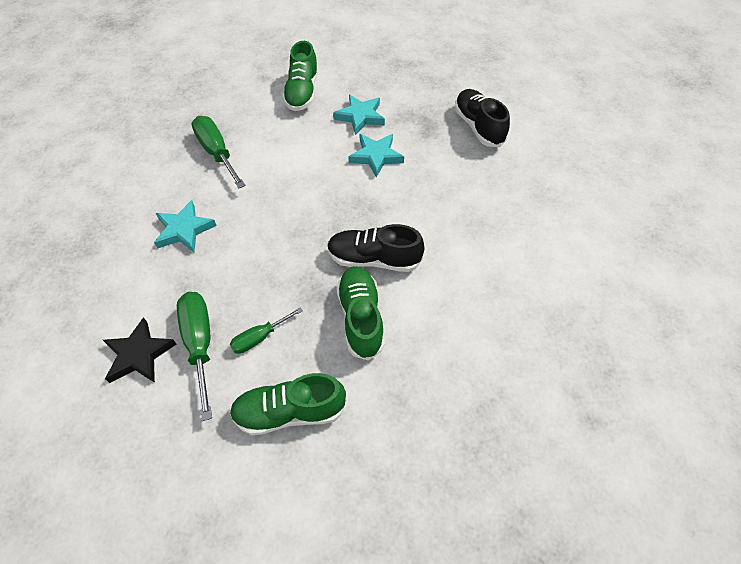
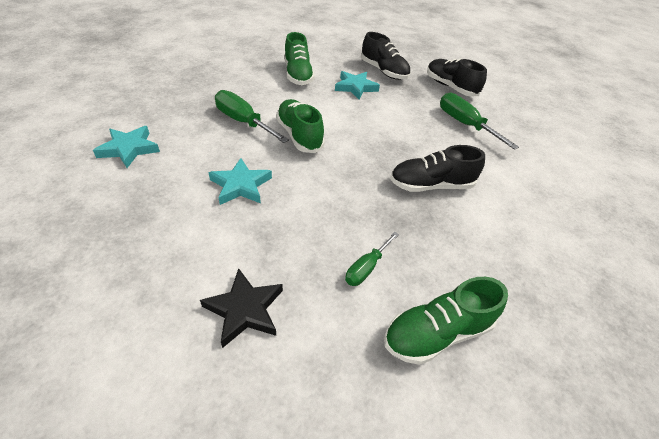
camera: 20 degrees left, 10 degrees down
(200, 344) = (308, 285): green screwdriver -> green screwdriver (465, 124)
(361, 318) = (449, 234): green shoe -> green shoe (299, 136)
(376, 156) = (385, 112): turquoise star -> turquoise star (129, 149)
(407, 95) = (383, 71): none -> black shoe

